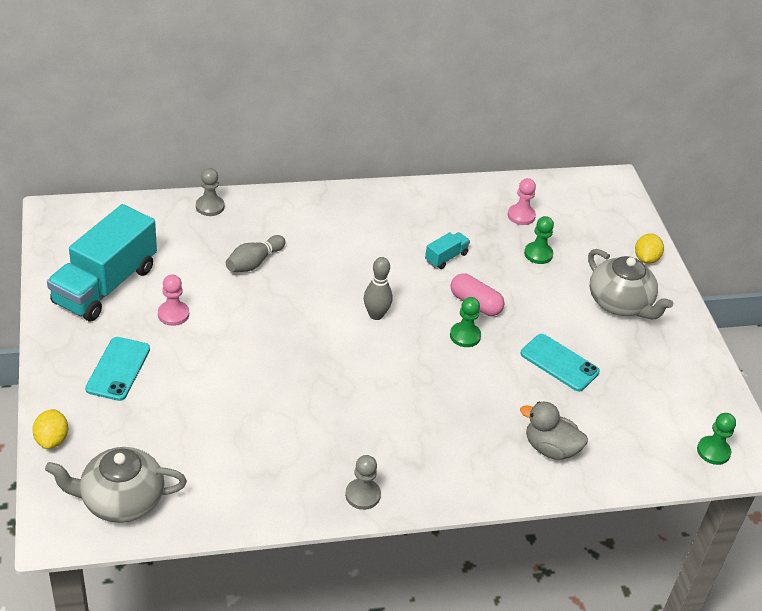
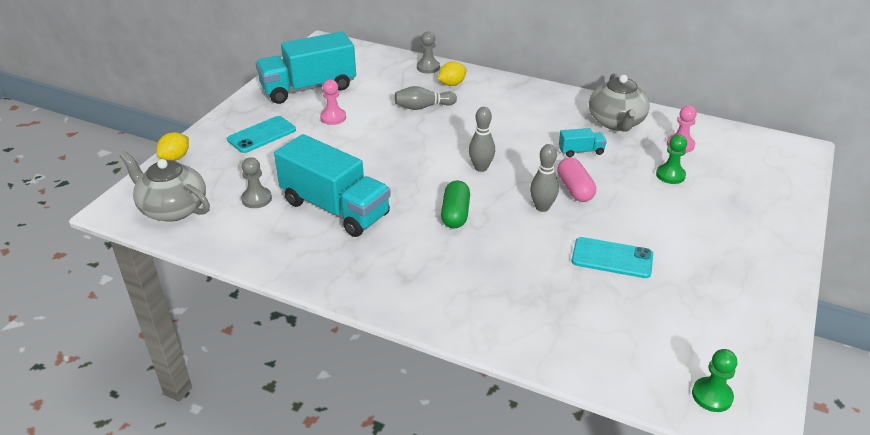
camera: 40 degrees right, 5 degrees down
(285, 422) = (335, 208): none -> turquoise truck
(362, 495) = (338, 280): grey pawn -> grey pawn (256, 199)
(399, 377) = (455, 214): none -> green capsule
(465, 336) = (542, 207): green pawn -> grey bowling pin
(550, 448) = (537, 318): grey duck -> none
(559, 363) = (612, 258): turquoise phone -> turquoise phone turned 60 degrees counterclockwise
(620, 303) = (720, 237): grey teapot -> grey teapot (616, 122)
(646, 259) = (782, 213): yellow lemon -> yellow lemon (452, 84)

